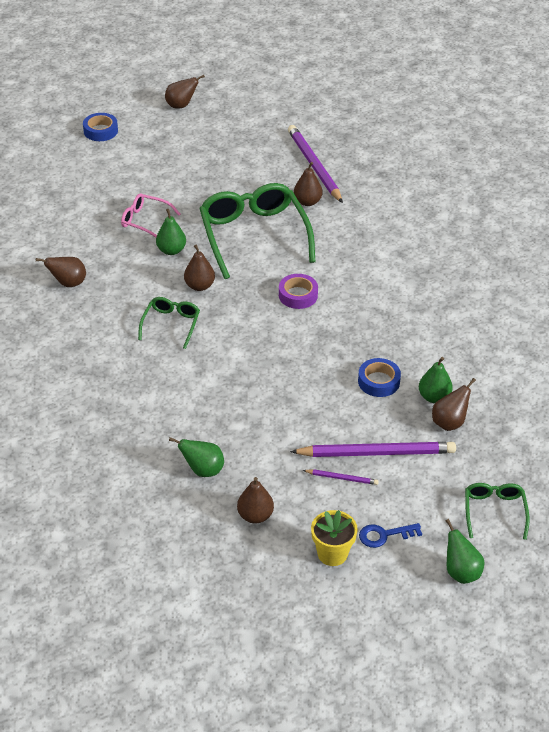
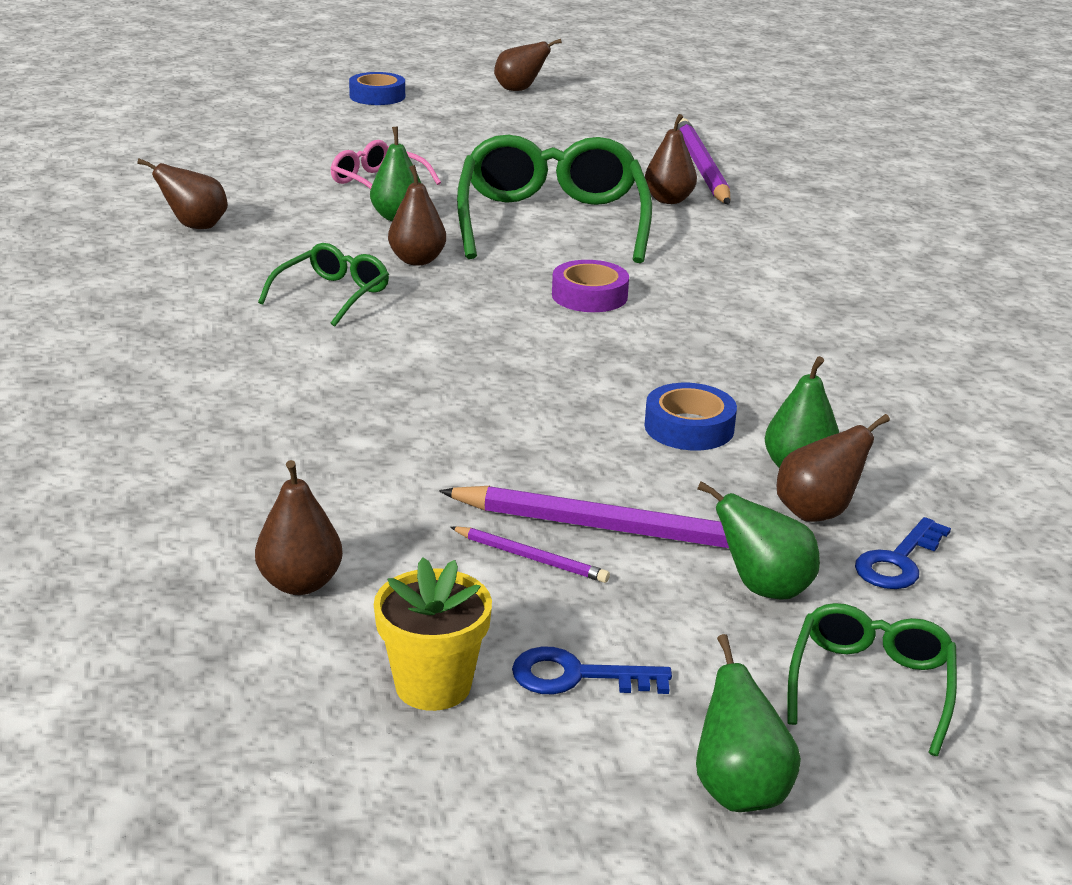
camera: 15 degrees right, 15 degrees down
(203, 470) = (243, 492): green pear -> green pear (763, 588)
(489, 443) = (898, 561): none -> blue key

